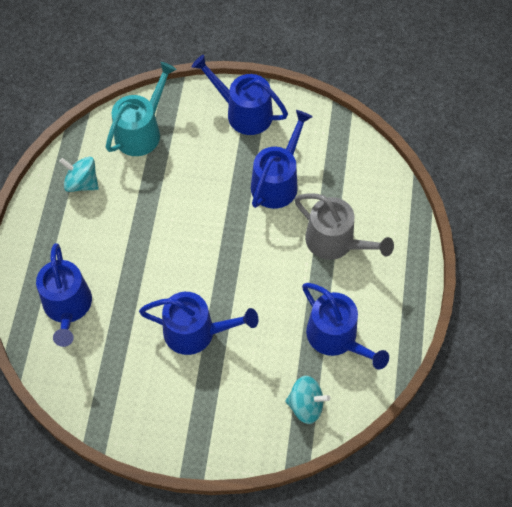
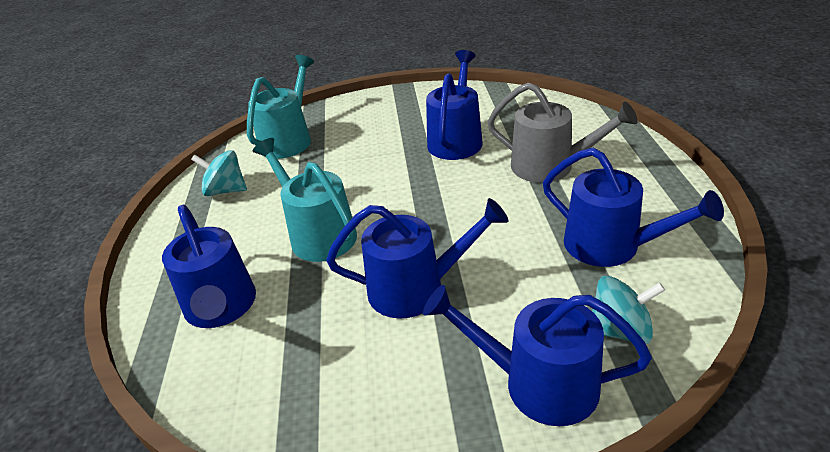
camera: 10 degrees left, 25 degrees down
(143, 258) = (318, 234): none -> turquoise watering can
(244, 113) = (396, 105): blue watering can -> blue watering can (538, 383)

